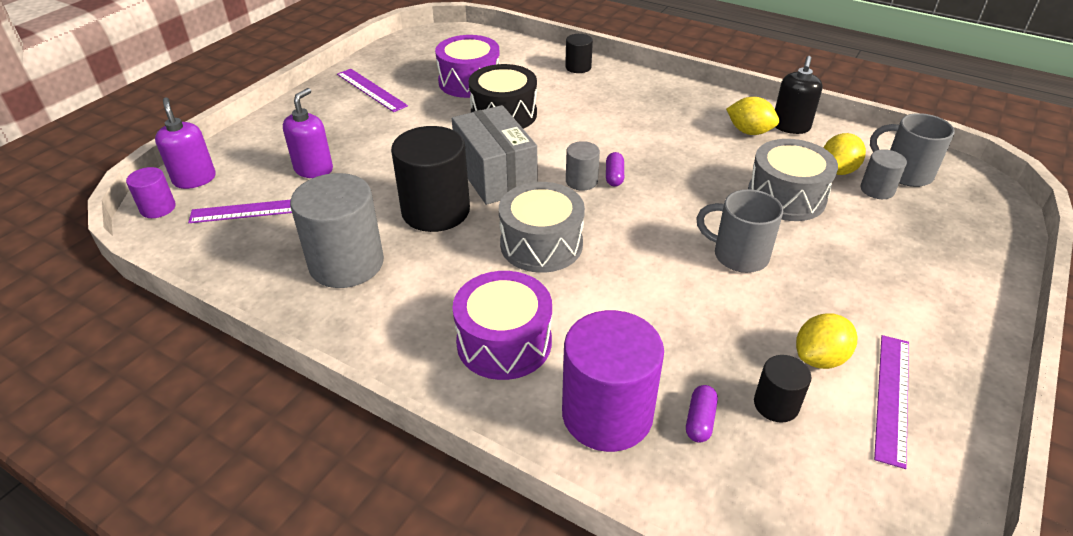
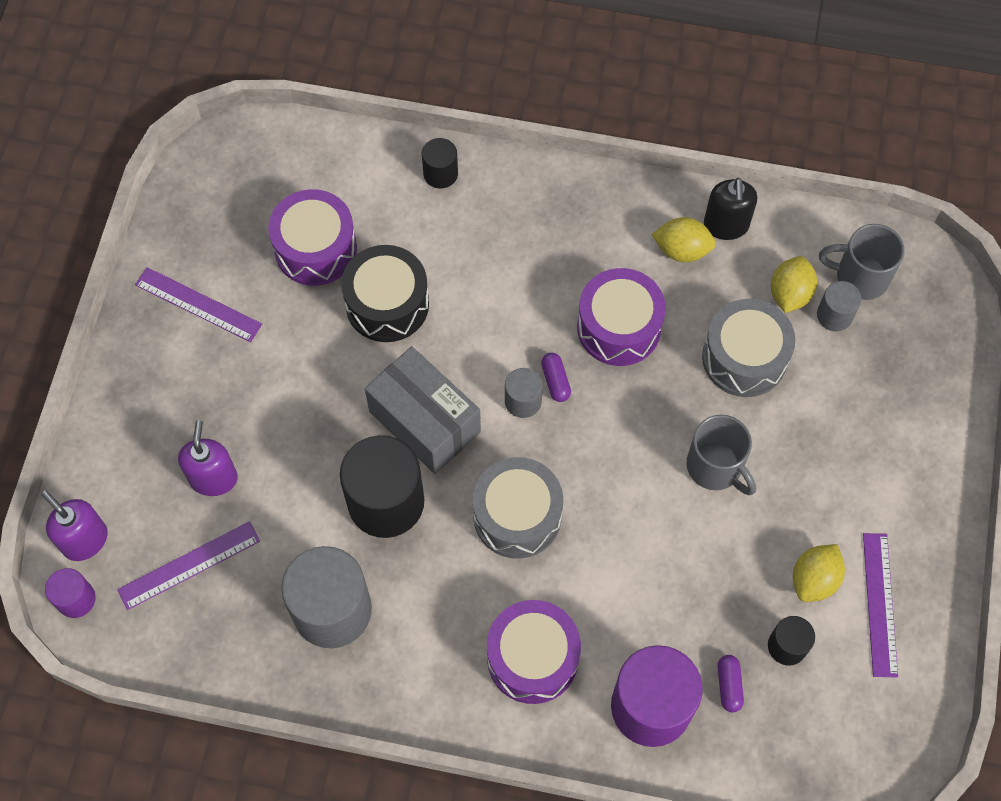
camera: 20 degrees left, 25 degrees up
(680, 159) = (619, 327): none -> purple drum
(738, 255) = (715, 467): grey mug -> grey mug turned 135 degrees counterclockwise

